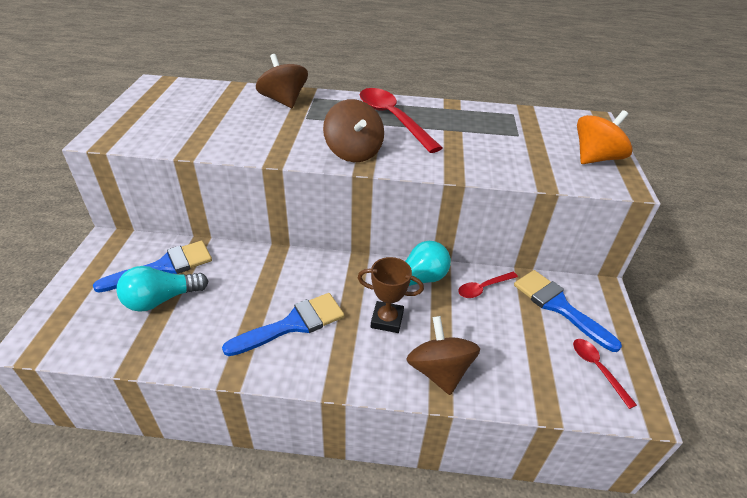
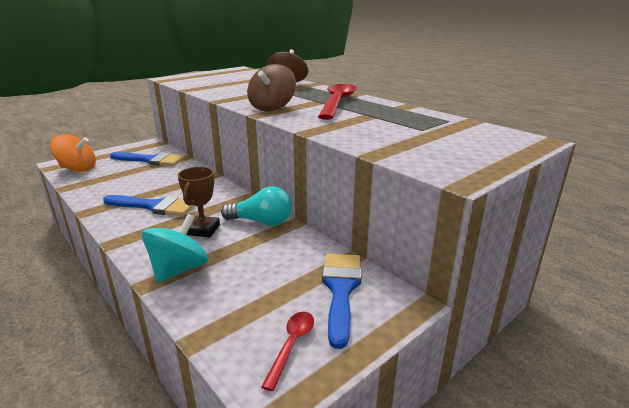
camera: 45 degrees right, 15 degrees down
(161, 299) = (125, 171): turquoise light bulb -> none
(387, 320) = (203, 230): brown trophy -> brown trophy turned 45 degrees clockwise
(439, 371) = (179, 269): brown spinning top -> turquoise spinning top
(483, 288) = (299, 248): red spoon -> none
(595, 158) = (468, 157): orange spinning top -> orange spinning top (78, 169)

